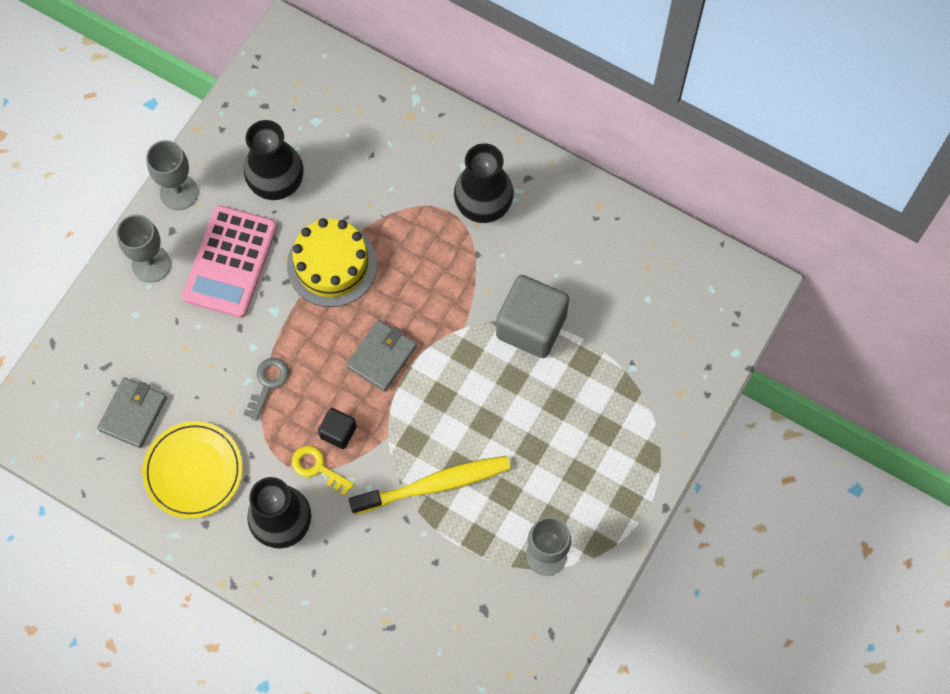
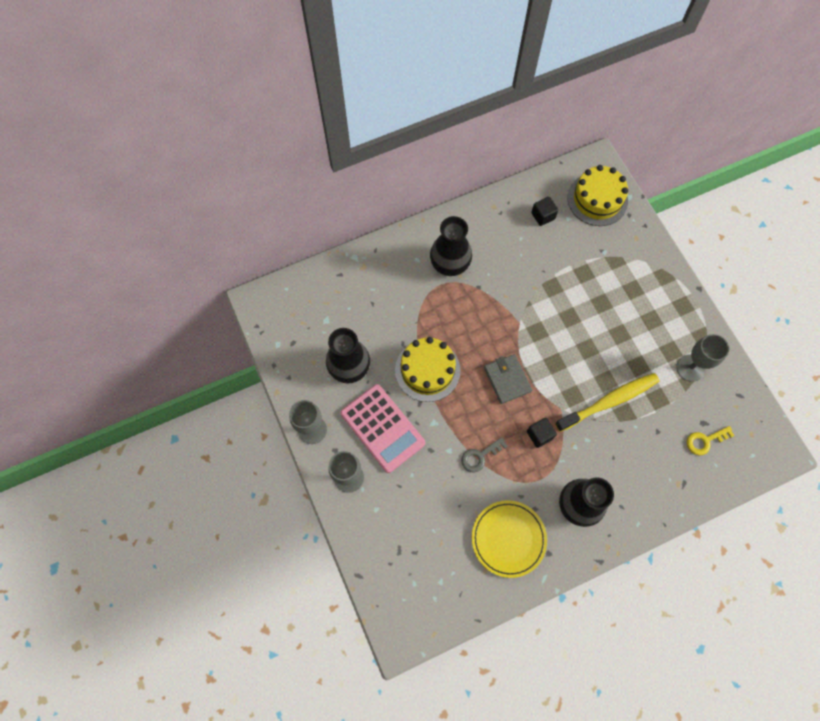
camera: 55 degrees left, 0 degrees up
(133, 414) = (444, 553): grey wallet -> none
(268, 383) = (480, 456): grey key -> grey key turned 90 degrees counterclockwise
(317, 468) = (555, 461): yellow key -> yellow key (705, 441)
(433, 485) = (608, 402): yellow toothbrush -> yellow toothbrush turned 45 degrees clockwise
(531, 326) = (543, 287): grey cube -> none
(628, 268) = (543, 216): none -> black cube
(701, 317) = (597, 199): none -> yellow cake

